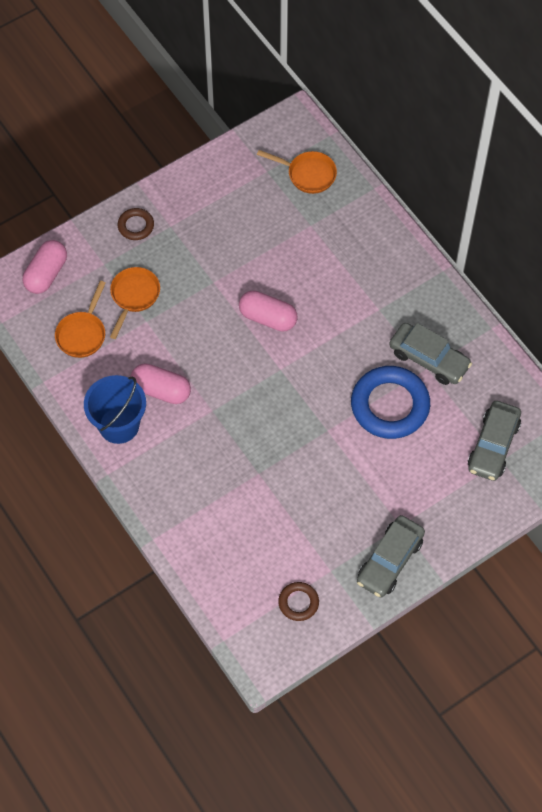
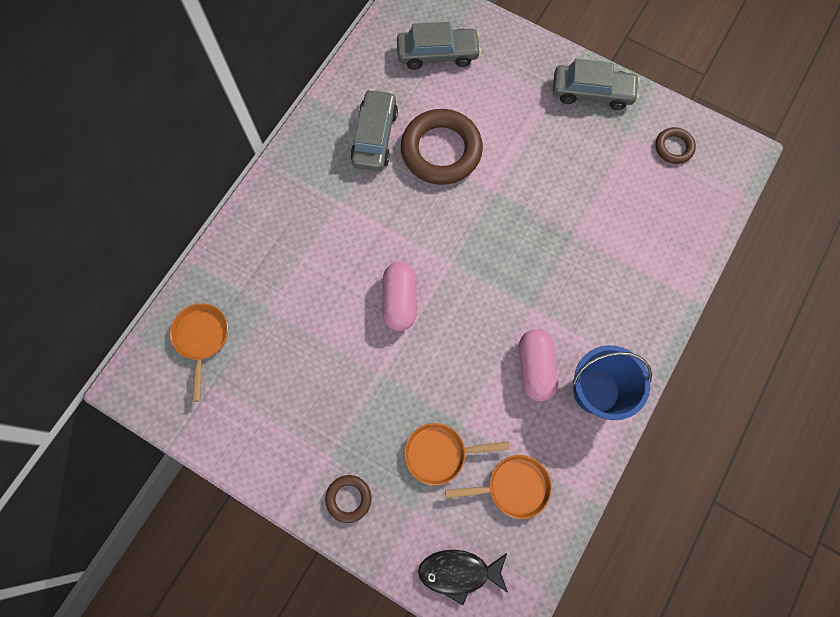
camera: 115 degrees left, 10 degrees up
(46, 274) = (459, 572): pink capsule -> black fish
(390, 405) = (441, 150): blue ring -> brown ring

